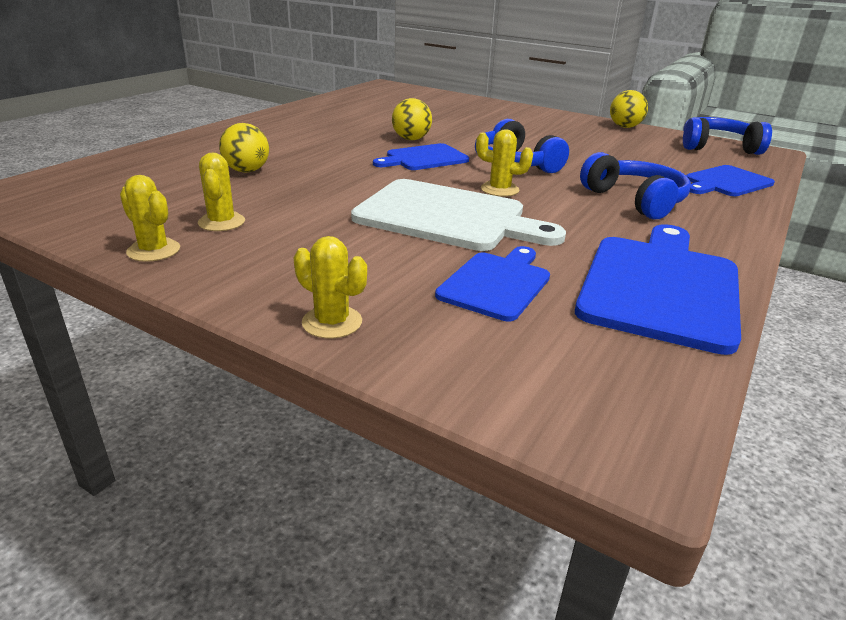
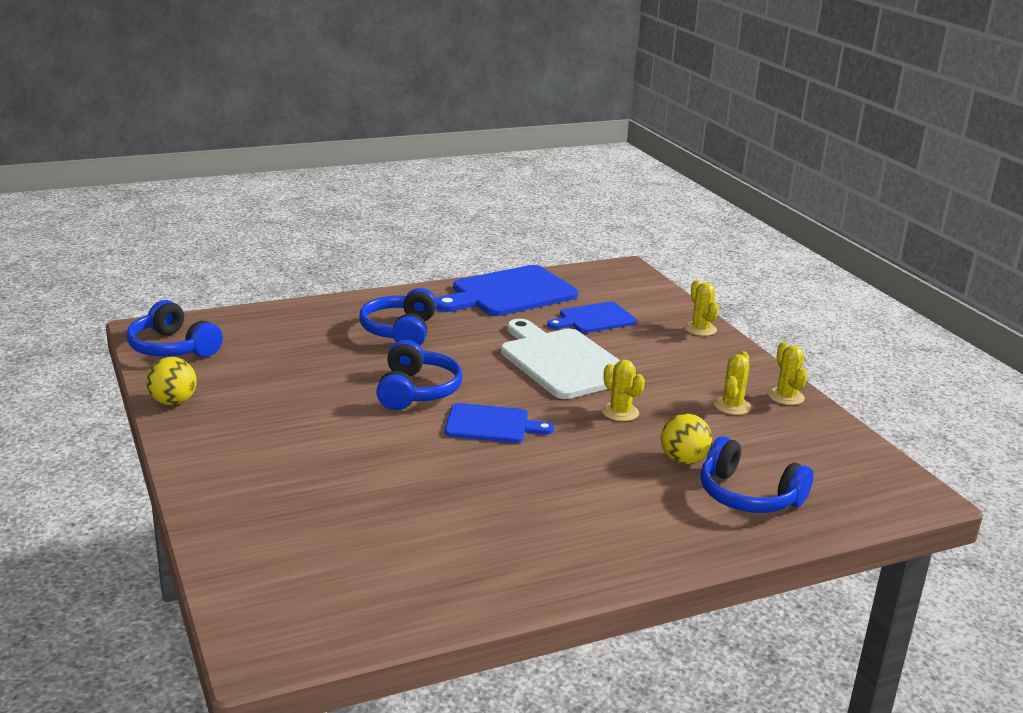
camera: 145 degrees left, 5 degrees down
(178, 163) = (748, 496): none -> blue headphones
(411, 139) = (460, 459): yellow ball -> none
(499, 189) = (484, 370): yellow cactus -> yellow cactus (620, 412)
(726, 182) = (287, 321): blue cutting board -> none

